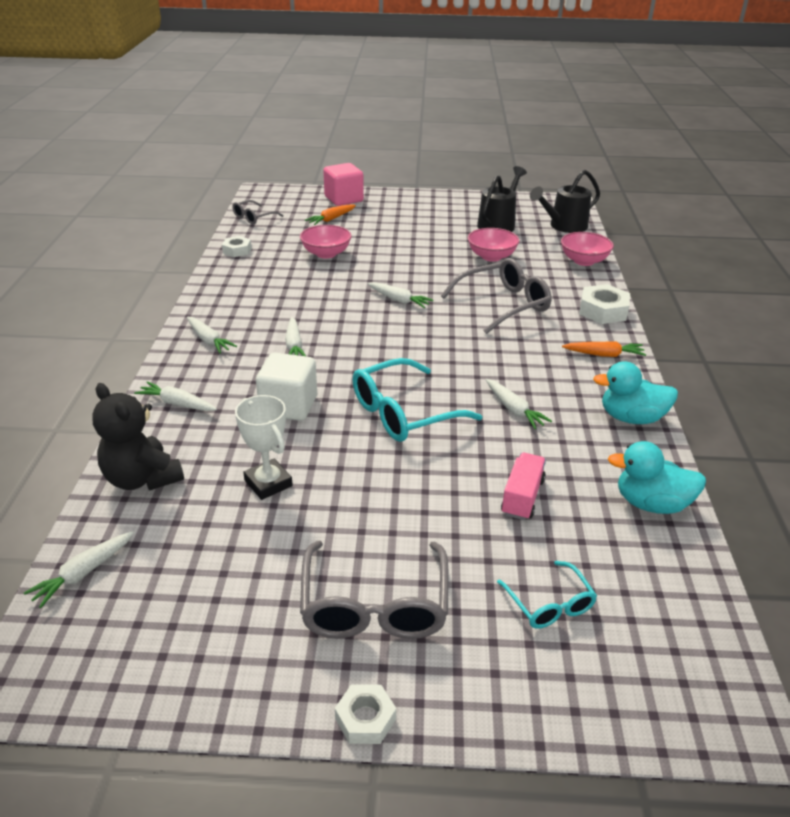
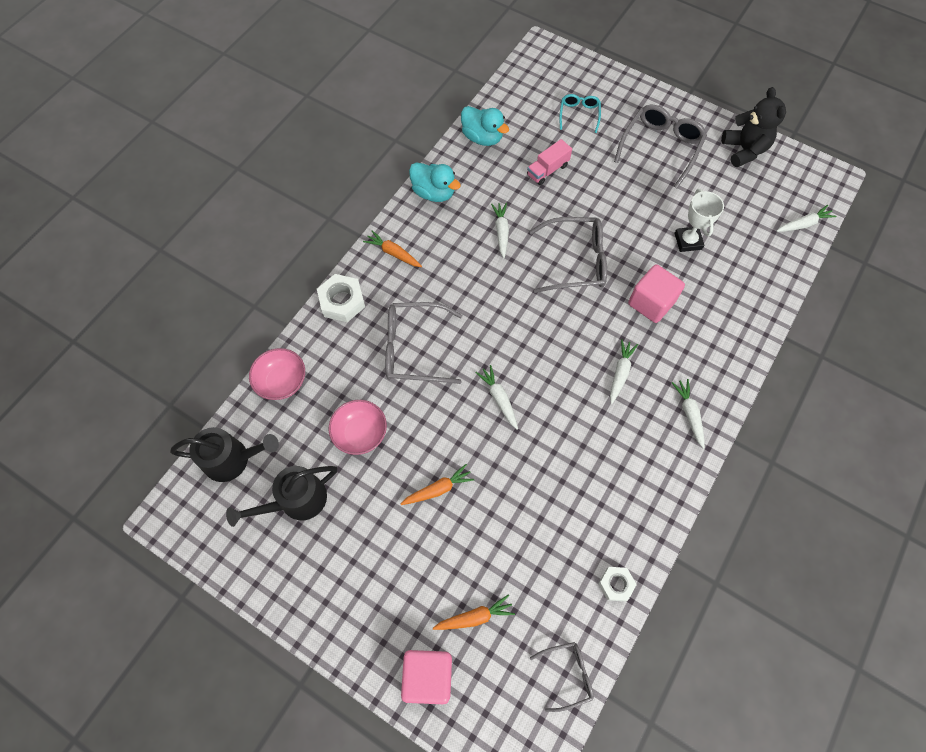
camera: 150 degrees left, 30 degrees up
(142, 478) = (764, 278): black teddy bear -> black teddy bear (744, 150)
(177, 403) = (731, 341): white carrot -> none
(289, 406) = (651, 303): white cube -> pink cube
(326, 253) = (522, 526): pink bowl -> none
(365, 719) = (687, 106): white nut -> none
(403, 413) = (576, 261): turquoise glasses -> grey glasses
(404, 251) = (438, 489): none -> orange carrot

